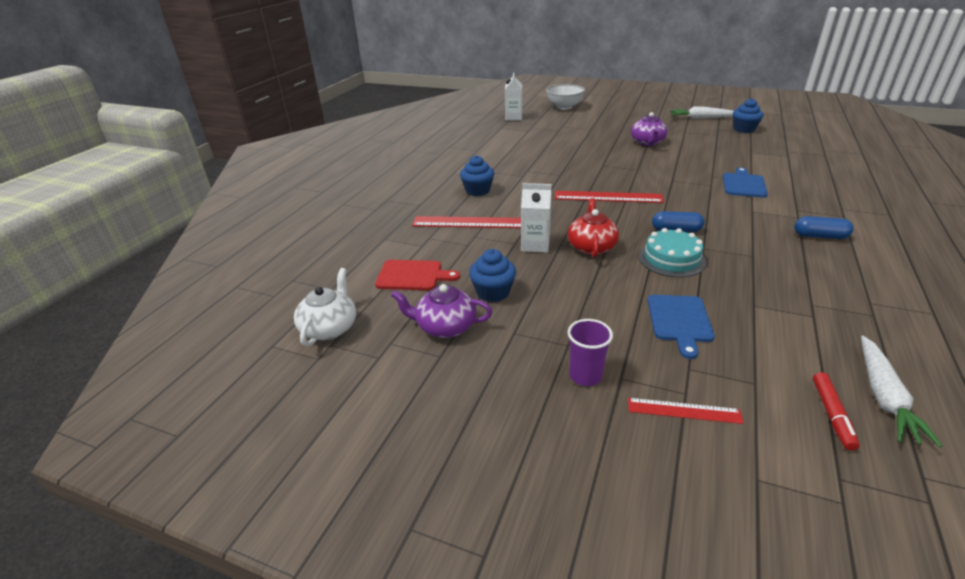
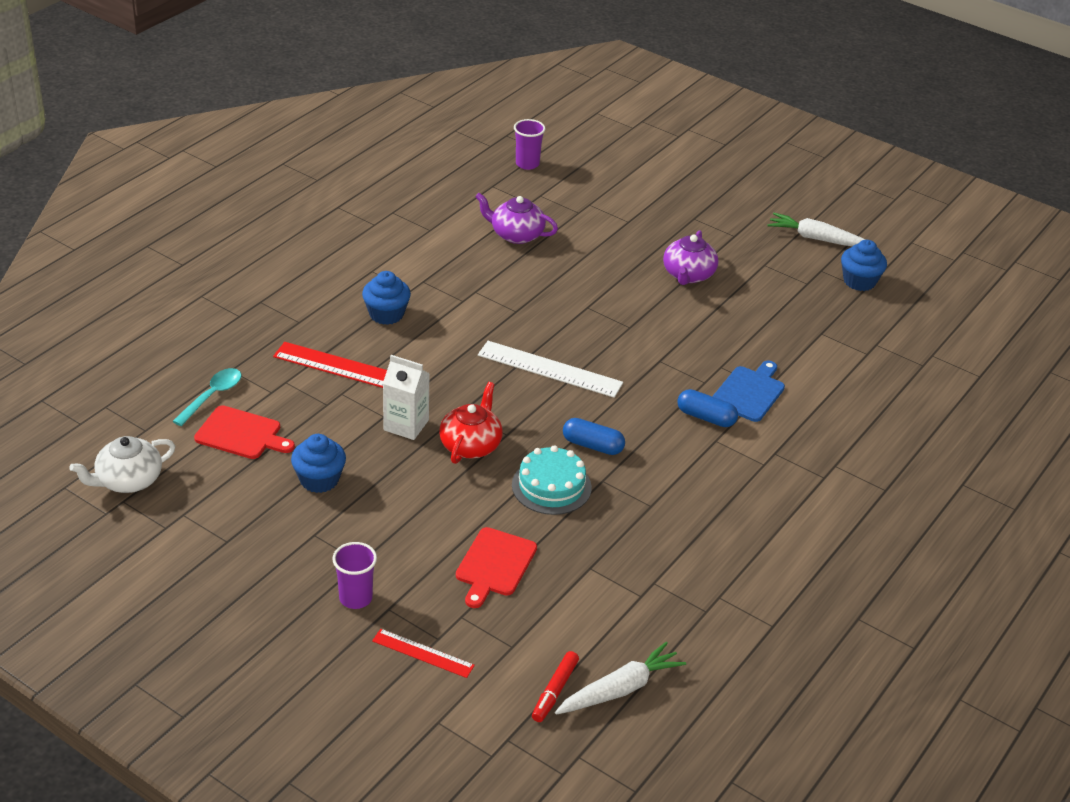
camera: 10 degrees right, 5 degrees up
(330, 328) = (128, 480): white teapot -> white teapot turned 150 degrees counterclockwise
(377, 257) = (212, 396): none -> turquoise spoon
(445, 327) = (247, 509): purple teapot -> purple teapot (516, 235)
(513, 117) = (527, 164): white carton -> purple cup
(564, 107) = (624, 156): white bowl -> none
(607, 197) = (550, 369): red ruler -> white ruler
(679, 321) = (495, 565): blue cutting board -> red cutting board
(820, 236) = (759, 499): blue capsule -> blue capsule (706, 417)
(883, 397) = (620, 689): white carrot -> white carrot turned 150 degrees counterclockwise

